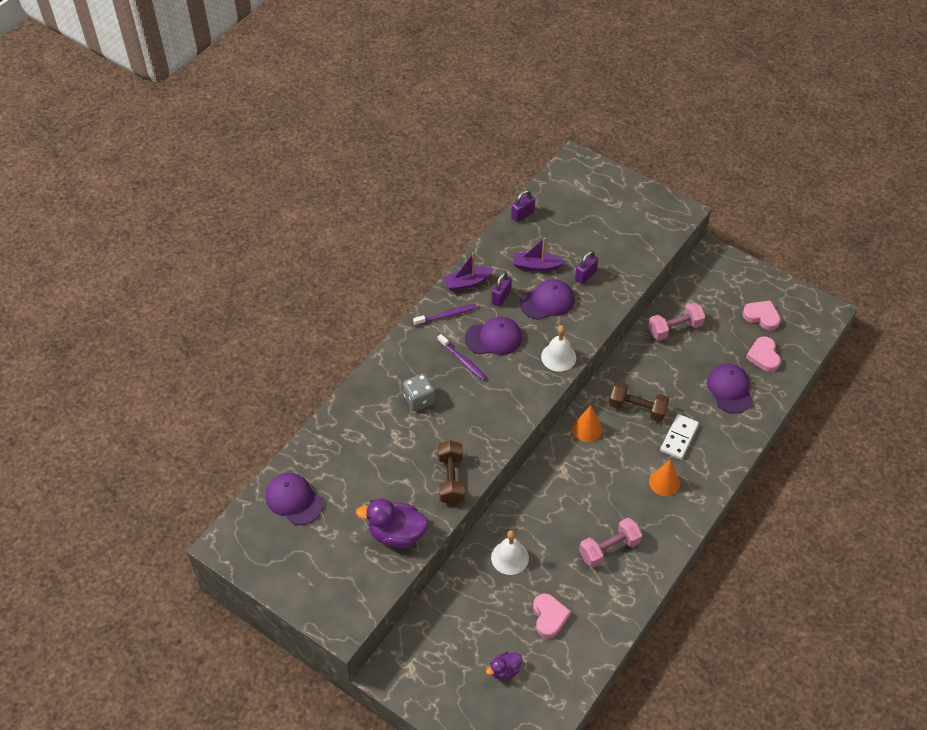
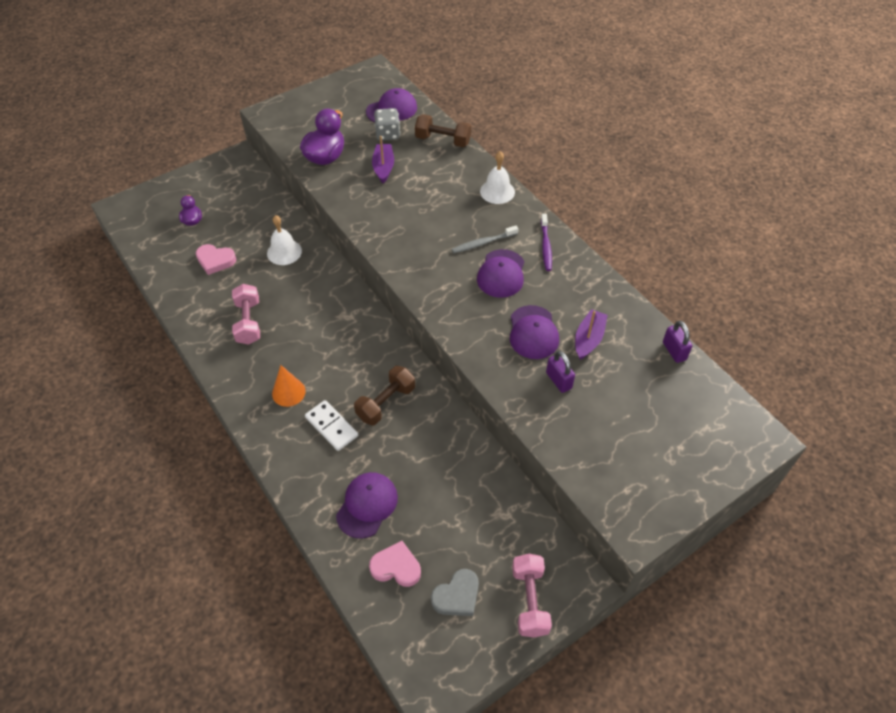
camera: 110 degrees right, 0 degrees up
(419, 399) = (452, 202): grey dice -> grey dice (387, 134)
(451, 479) = (357, 201): brown dumbbell -> brown dumbbell (443, 140)
(463, 361) = (483, 243): purple toothbrush -> grey toothbrush
(467, 283) = (584, 273): purple boat -> purple boat (383, 167)
(501, 297) = (554, 295): purple padlock -> none
(558, 357) = (454, 318): white bell -> white bell (497, 191)
(587, 429) = (383, 350): orange cone -> none
(674, 329) = (477, 484): pink dumbbell -> pink dumbbell (529, 601)
(730, 389) = (367, 505): purple cap -> purple cap turned 75 degrees counterclockwise
(761, 316) = (457, 596): pink heart -> grey heart

